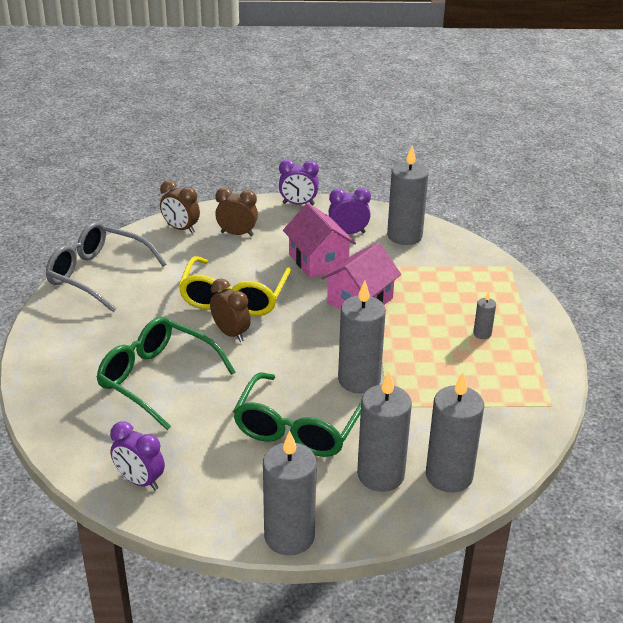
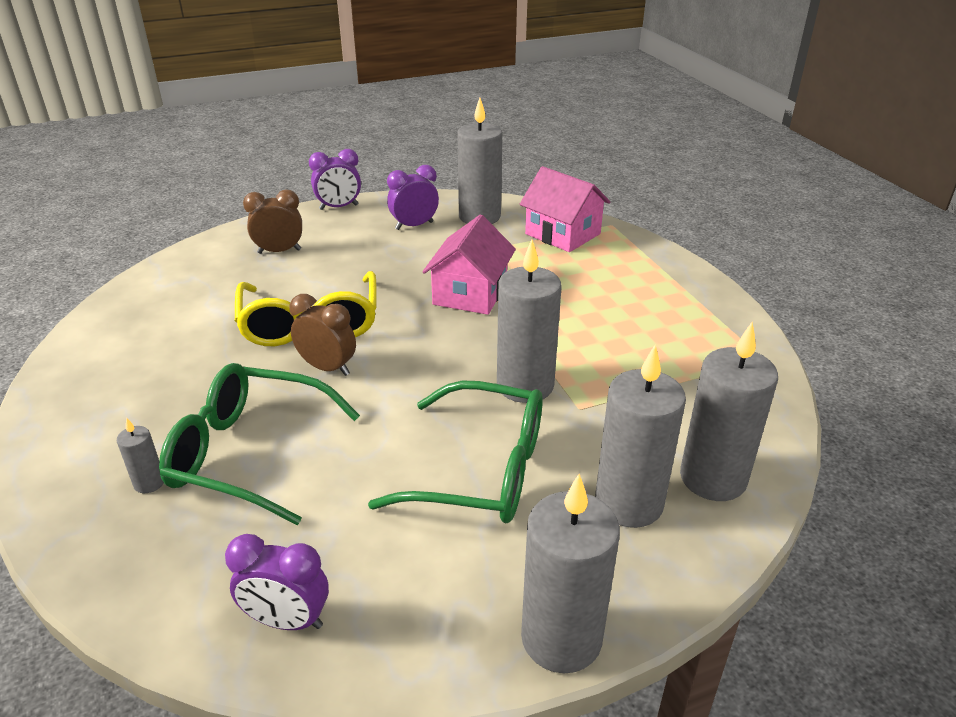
camera: 20 degrees left, 0 degrees up
(97, 275) = (106, 335): grey glasses -> none
(181, 229) = (203, 259): brown clock -> none
(297, 429) = (482, 470): green glasses -> green glasses turned 75 degrees counterclockwise
(318, 260) = (395, 260): pink house -> pink house (562, 234)
(482, 334) = (632, 298): grey candle -> grey candle (149, 483)

